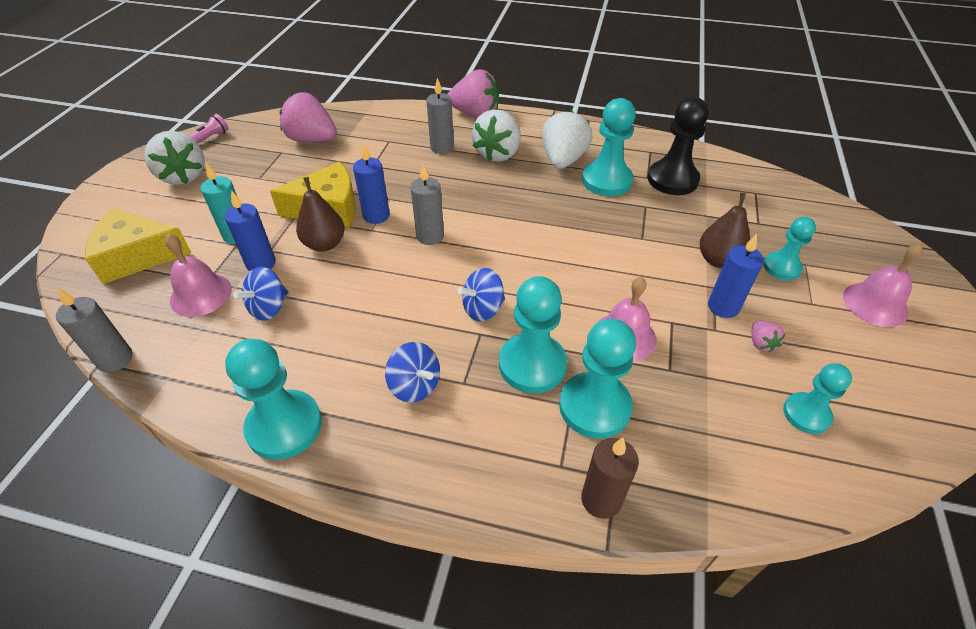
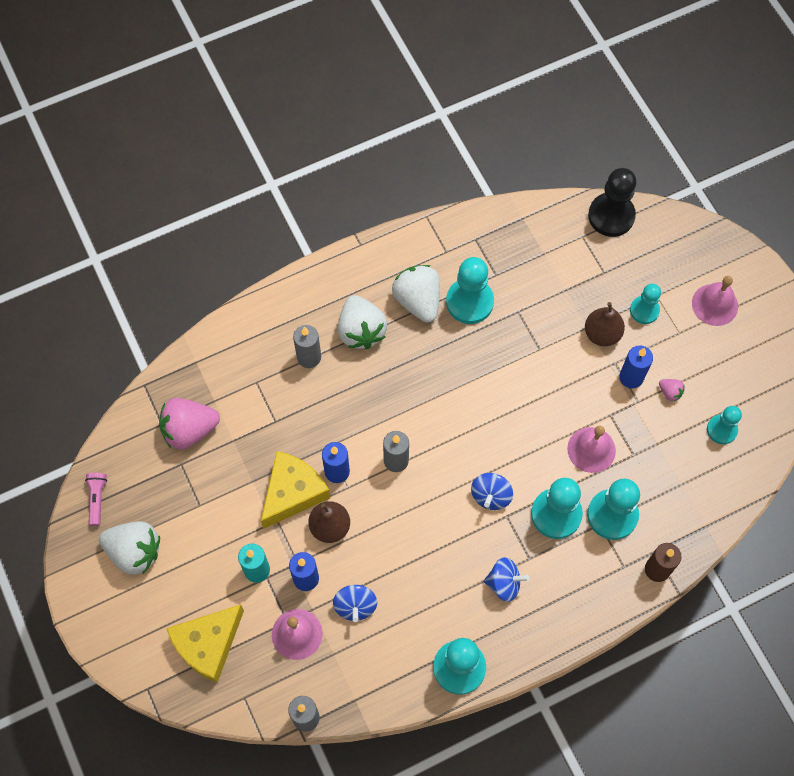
camera: 40 degrees left, 20 degrees up
(475, 114) = (294, 291): pink strawberry -> none
(672, 180) = (515, 264): black pawn -> black pawn (611, 216)

